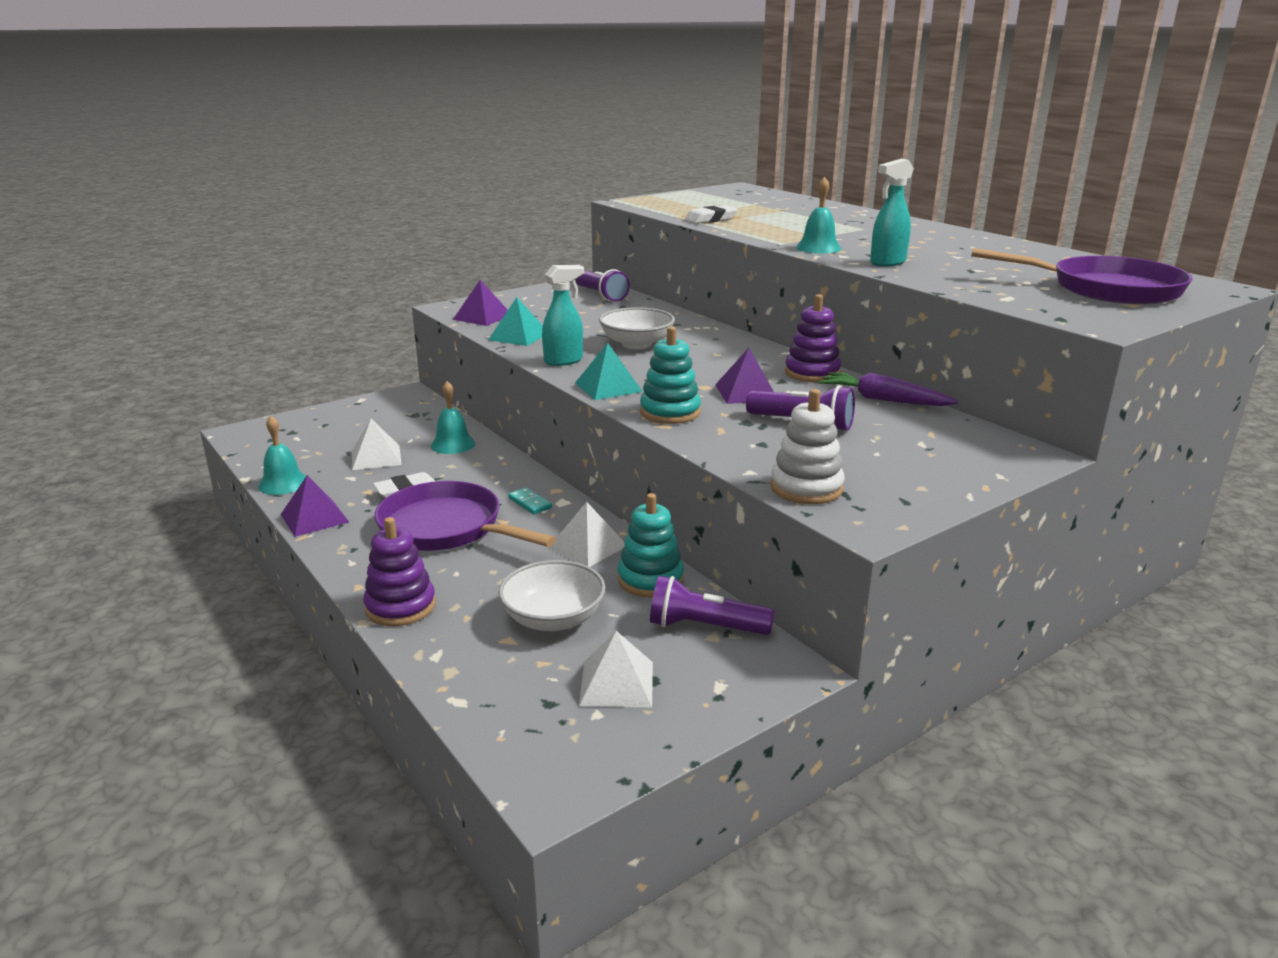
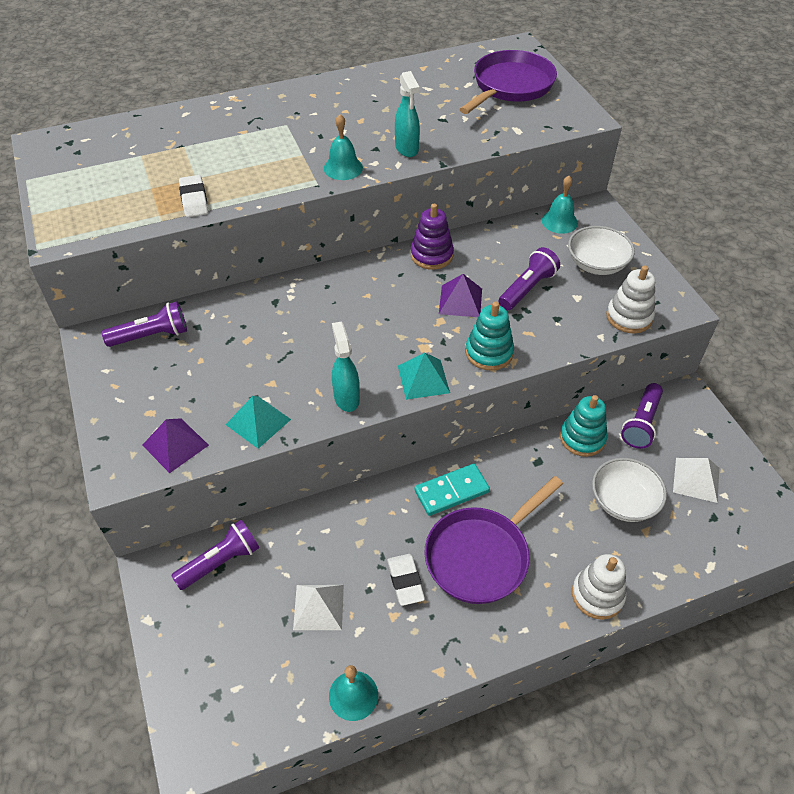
camera: 75 degrees left, 25 degrees up
(314, 518) = (437, 662): purple pyramid -> none
(400, 607) = (597, 595): purple stacking toy -> white stacking toy
(420, 414) = (221, 561): none -> purple flashlight
(453, 444) = (312, 537): turquoise bell -> turquoise bell (559, 221)
(529, 503) = (451, 491): turquoise domino -> turquoise domino, size x1.77
(588, 546) = (530, 465): white pyramid -> none
(636, 344) = (320, 339): white bowl -> white bowl (597, 264)
(883, 400) = (495, 238): purple carrot -> none

